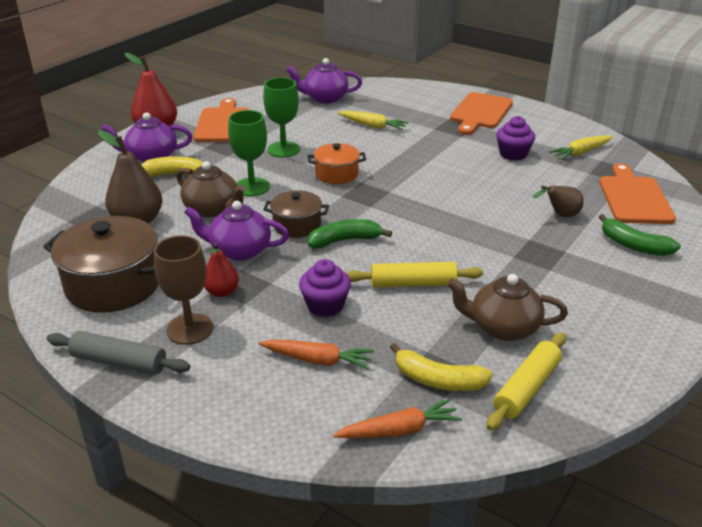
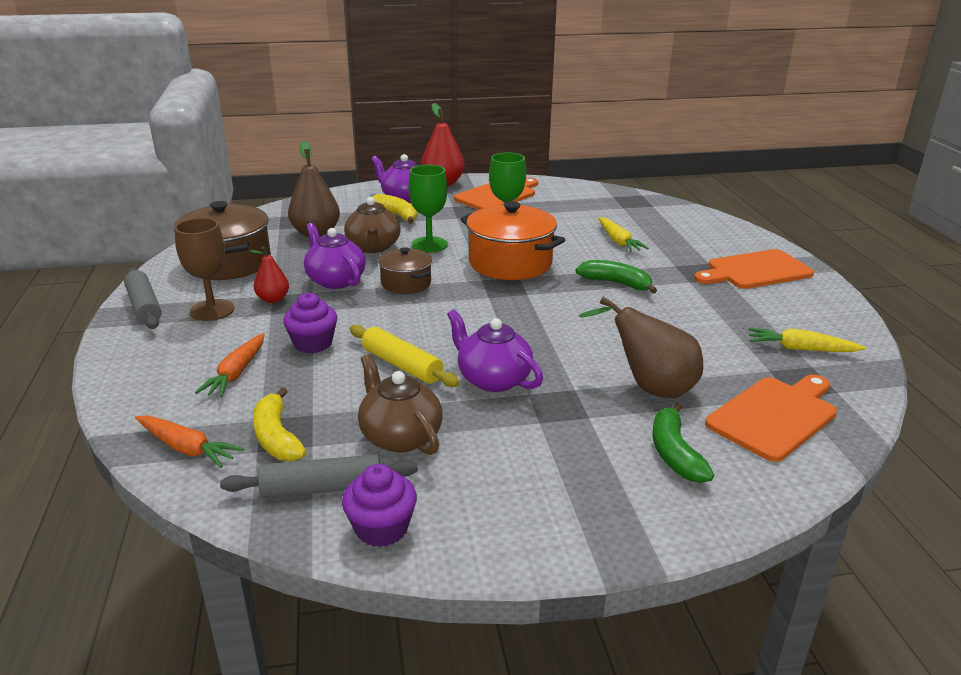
camera: 45 degrees right, 5 degrees down
(318, 360) = (236, 373): orange carrot -> orange carrot turned 45 degrees clockwise
(325, 98) = (619, 206): purple teapot -> purple teapot (493, 379)
(337, 174) = (510, 263): orange pot -> orange pot, size x1.76
(345, 240) = (417, 310): green banana -> green banana (616, 283)
(513, 154) = (713, 317): purple cupcake -> purple cupcake (381, 528)
(526, 388) = (322, 488): yellow rolling pin -> grey rolling pin
(560, 215) = (650, 387): brown pear -> brown pear, size x1.73

